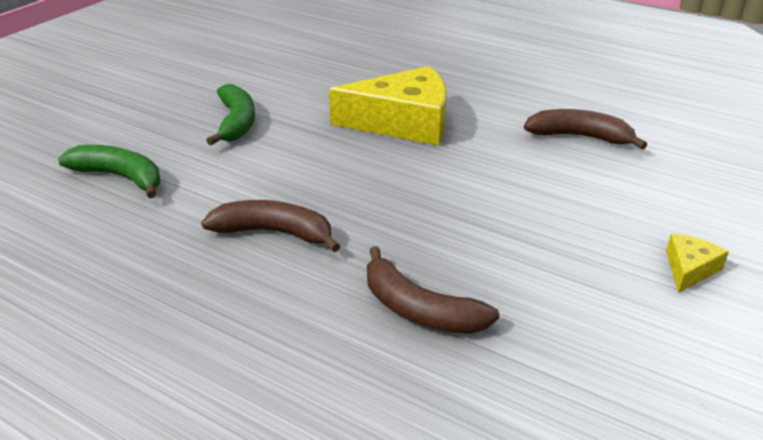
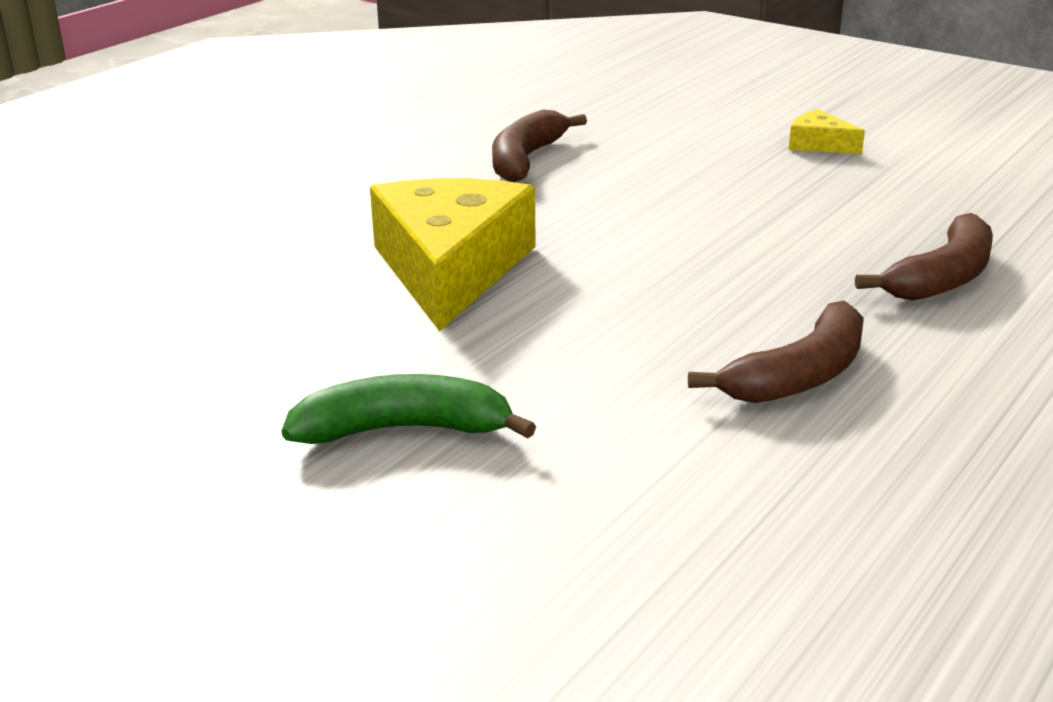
camera: 85 degrees left, 5 degrees down
(120, 177) = (624, 558): green banana -> none
(274, 233) = (799, 375): brown banana -> brown banana turned 150 degrees counterclockwise

